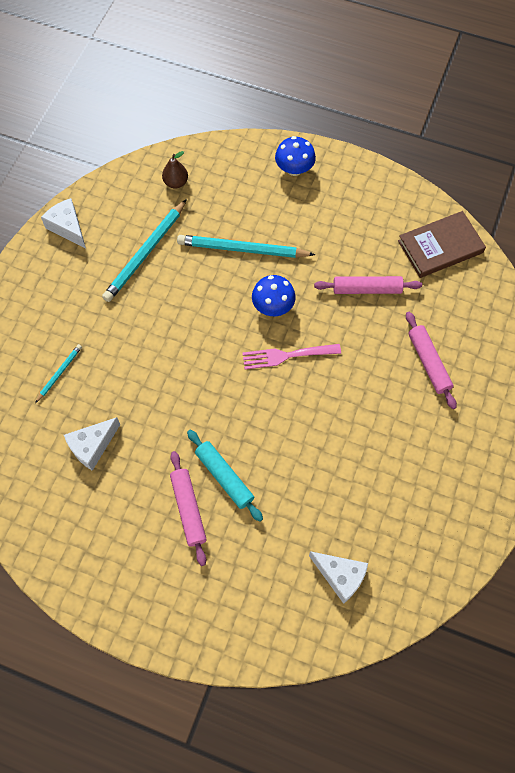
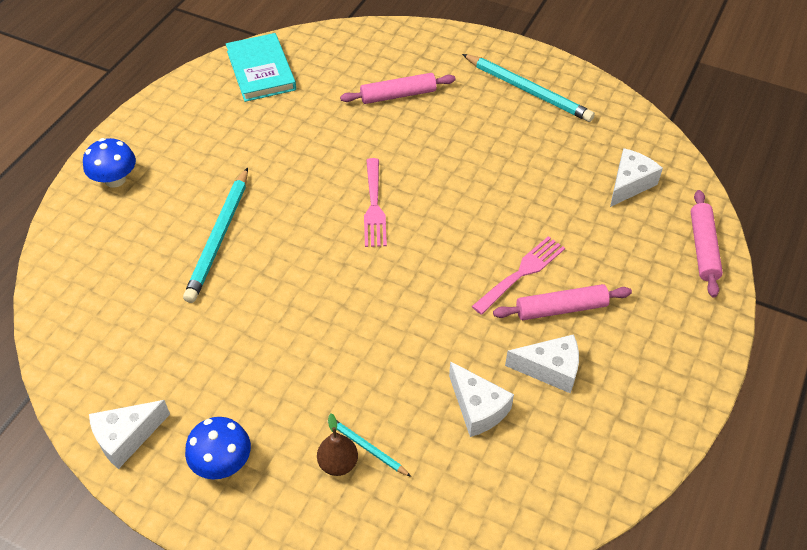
camera: 85 degrees left, 15 degrees down
(128, 500) = (550, 369): none -> white cheese
(145, 253) = (197, 340): turquoise pencil -> turquoise pencil (527, 90)
(176, 182) = (92, 302): brown pear -> brown pear (338, 463)
(224, 477) = (521, 272): turquoise rolling pin -> pink fork
(273, 306) = (306, 214): blue mushroom -> blue mushroom (222, 462)
(367, 289) = (300, 132): pink rolling pin -> pink rolling pin (703, 248)
(440, 246) = (261, 71): brown book -> turquoise book

